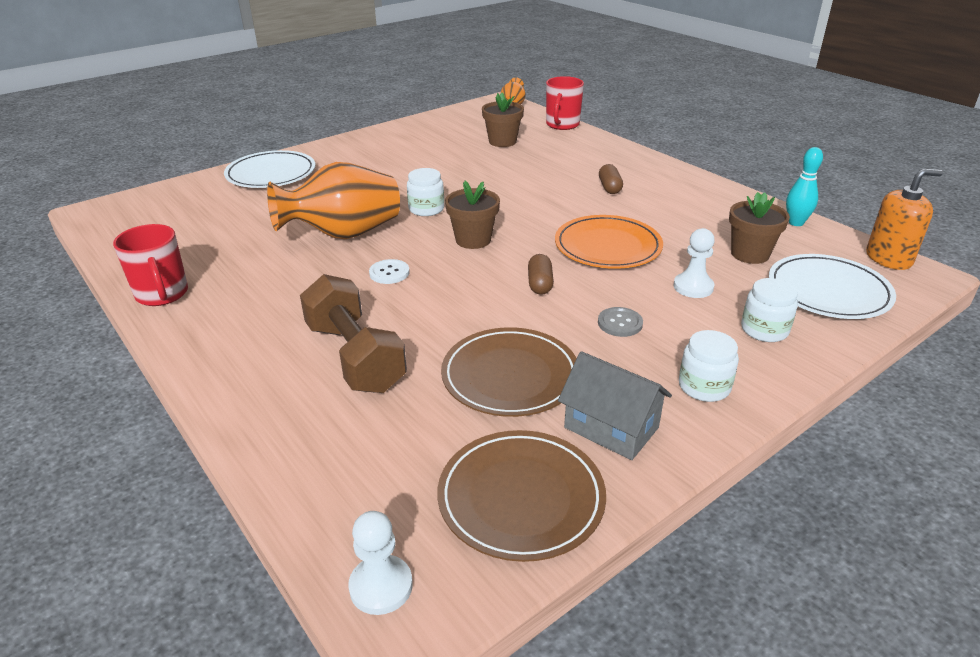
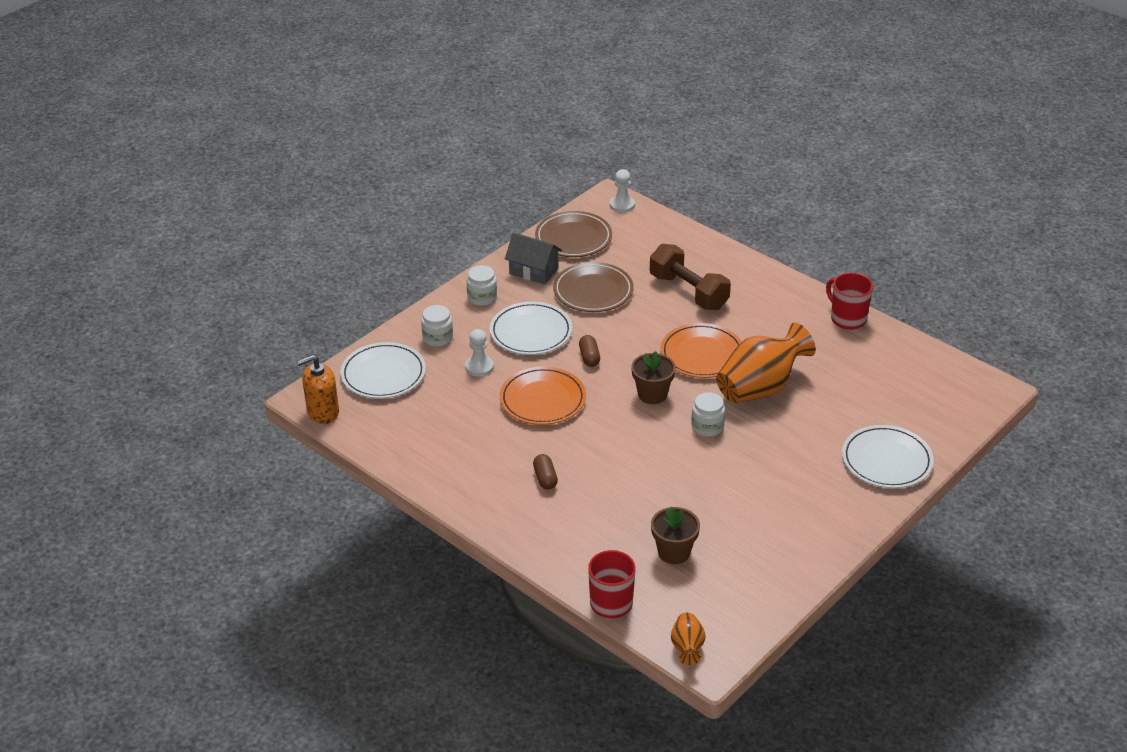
camera: 170 degrees right, 5 degrees up
(389, 273) = (702, 354): white button -> orange plate
(620, 323) = (531, 332): grey button -> white plate
(750, 254) = (430, 404): brown flower pot -> none
(796, 223) = (381, 447): turquoise bowling pin -> none

